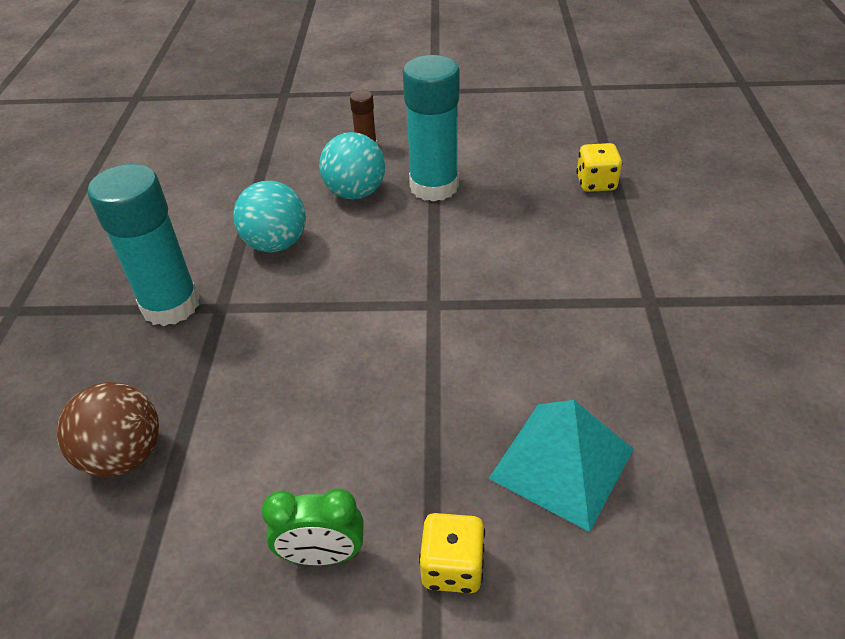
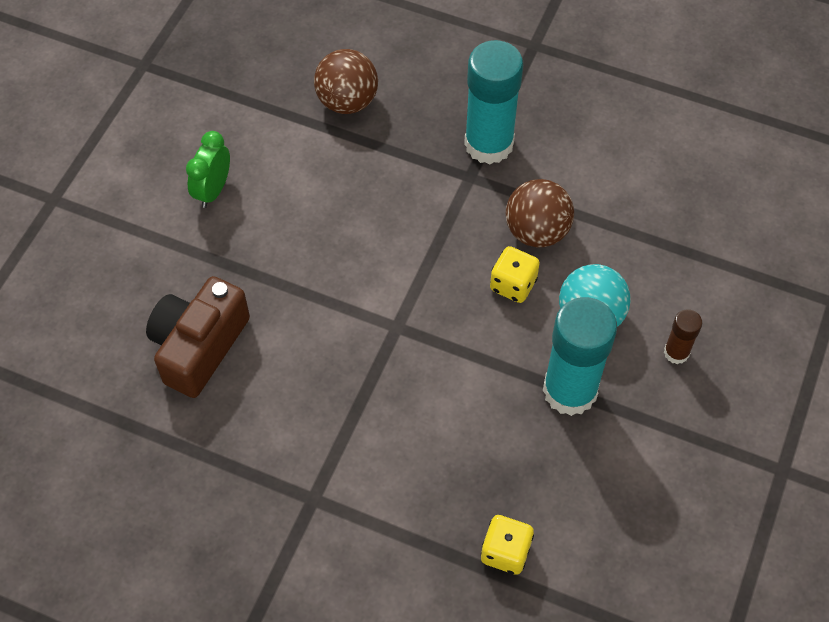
camera: 110 degrees right, 15 degrees up
(276, 244) = (536, 231): turquoise ball -> brown ball
(452, 567) = (166, 253): yellow dice -> yellow dice (513, 285)
(561, 463) = (199, 346): turquoise pyramid -> brown camera

